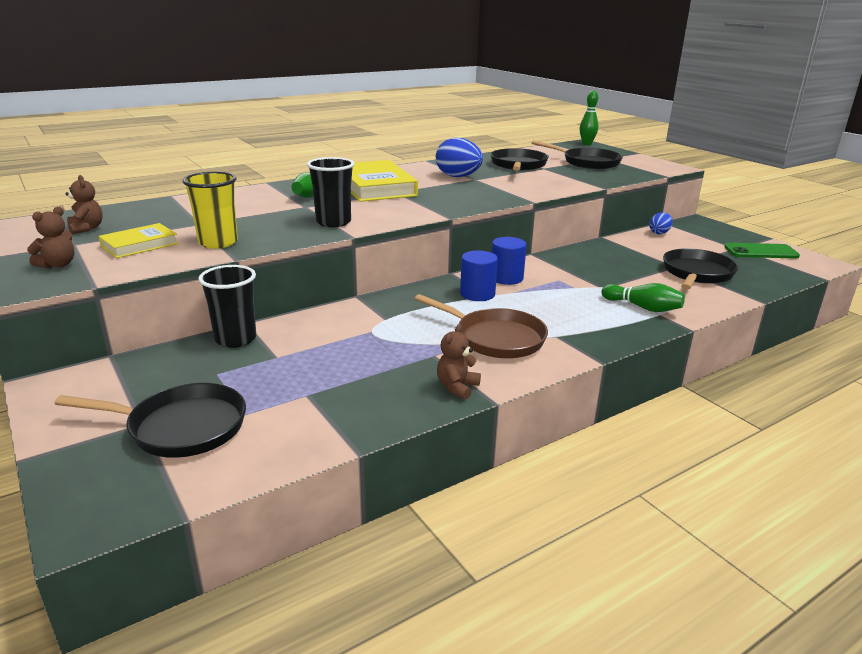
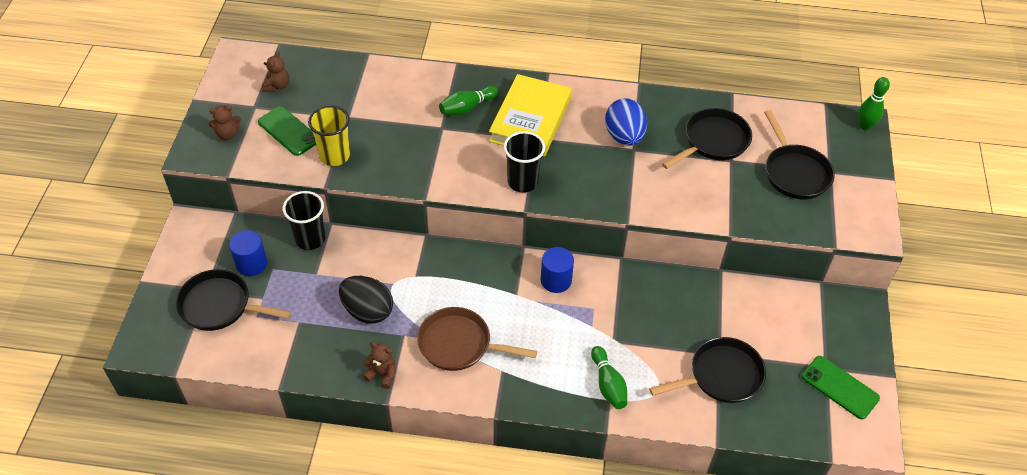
camera: 40 degrees right, 25 degrees up
(140, 245) = (288, 131): yellow book -> green phone
(180, 427) = (220, 306): black pan -> black pan turned 150 degrees clockwise
(333, 222) = (434, 168): black cup -> black cup (522, 182)
(373, 356) = (367, 311): none -> black egg
(457, 387) = (382, 374): brown teddy bear -> brown teddy bear turned 45 degrees clockwise
(477, 294) = (509, 287): blue cylinder -> blue cylinder (251, 264)
(495, 338) = (459, 344): brown pan -> brown pan turned 120 degrees clockwise
(659, 233) = (787, 298): blue egg -> none

